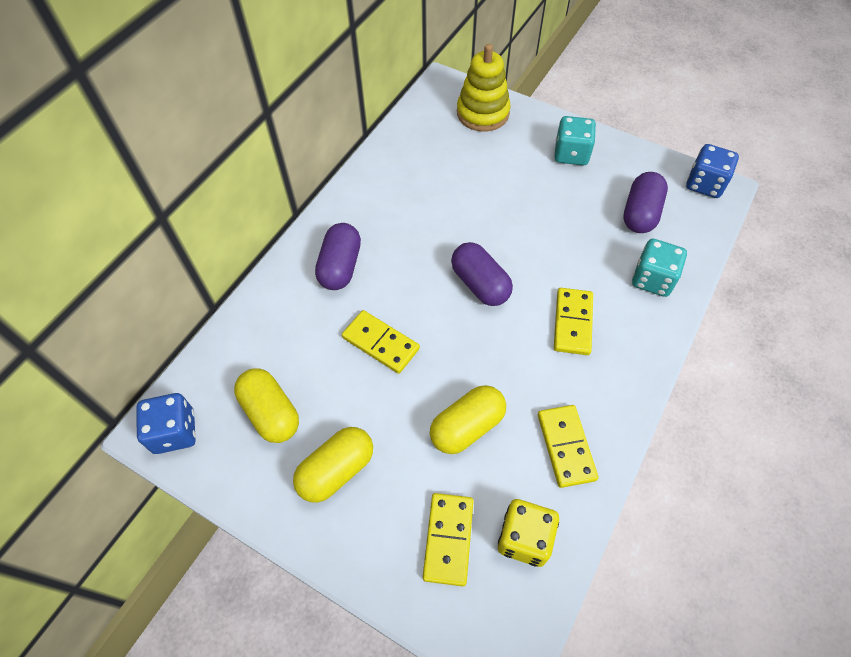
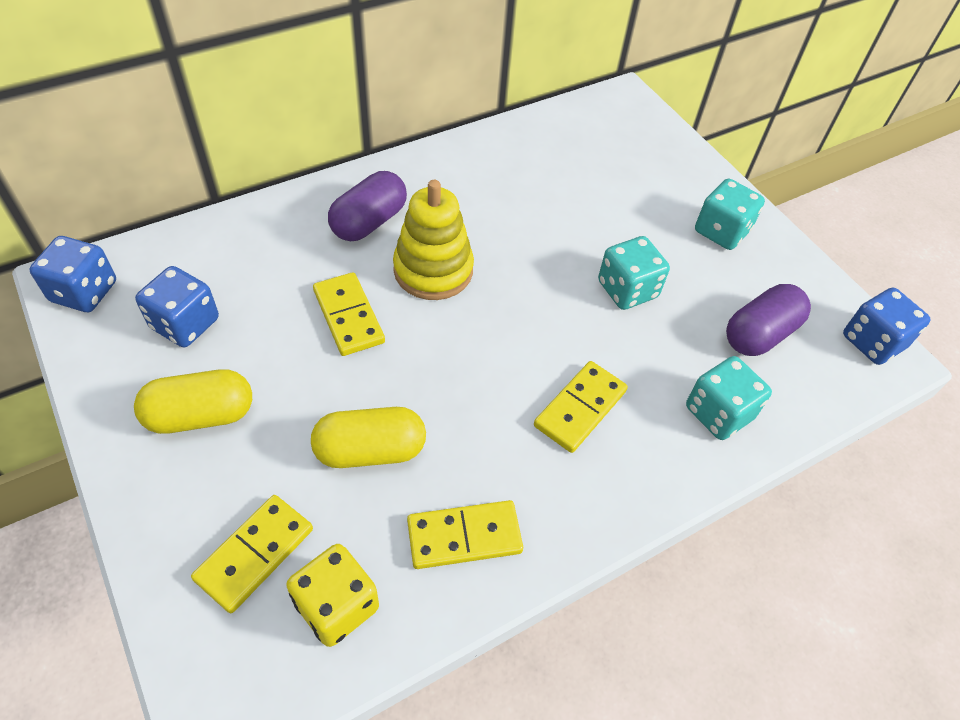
camera: 25 degrees right, 5 degrees down
(271, 413) = (185, 324): yellow capsule -> blue dice
(480, 284) = (504, 313): purple capsule -> none
(483, 113) = (647, 144): yellow stacking toy -> yellow stacking toy (433, 270)
(543, 226) = (627, 289): none -> turquoise dice
(565, 446) = (464, 536): yellow domino -> yellow domino turned 60 degrees clockwise

